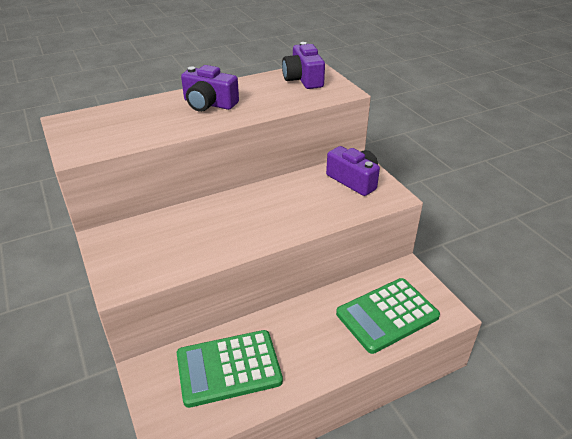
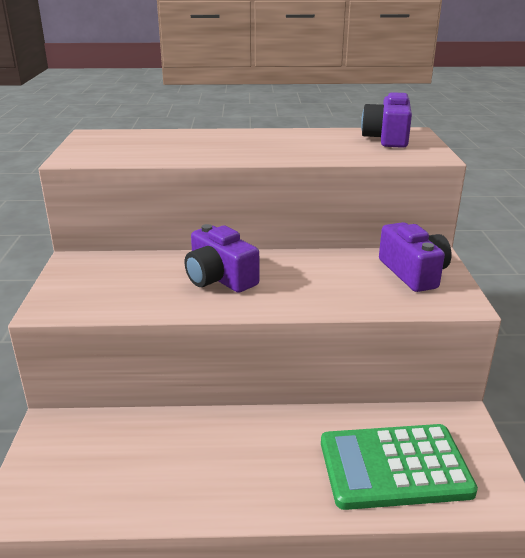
camera: 25 degrees right, 10 degrees down
(209, 104) = (251, 142): purple camera -> purple camera (219, 278)
(228, 368) = (141, 457): green calculator -> none

